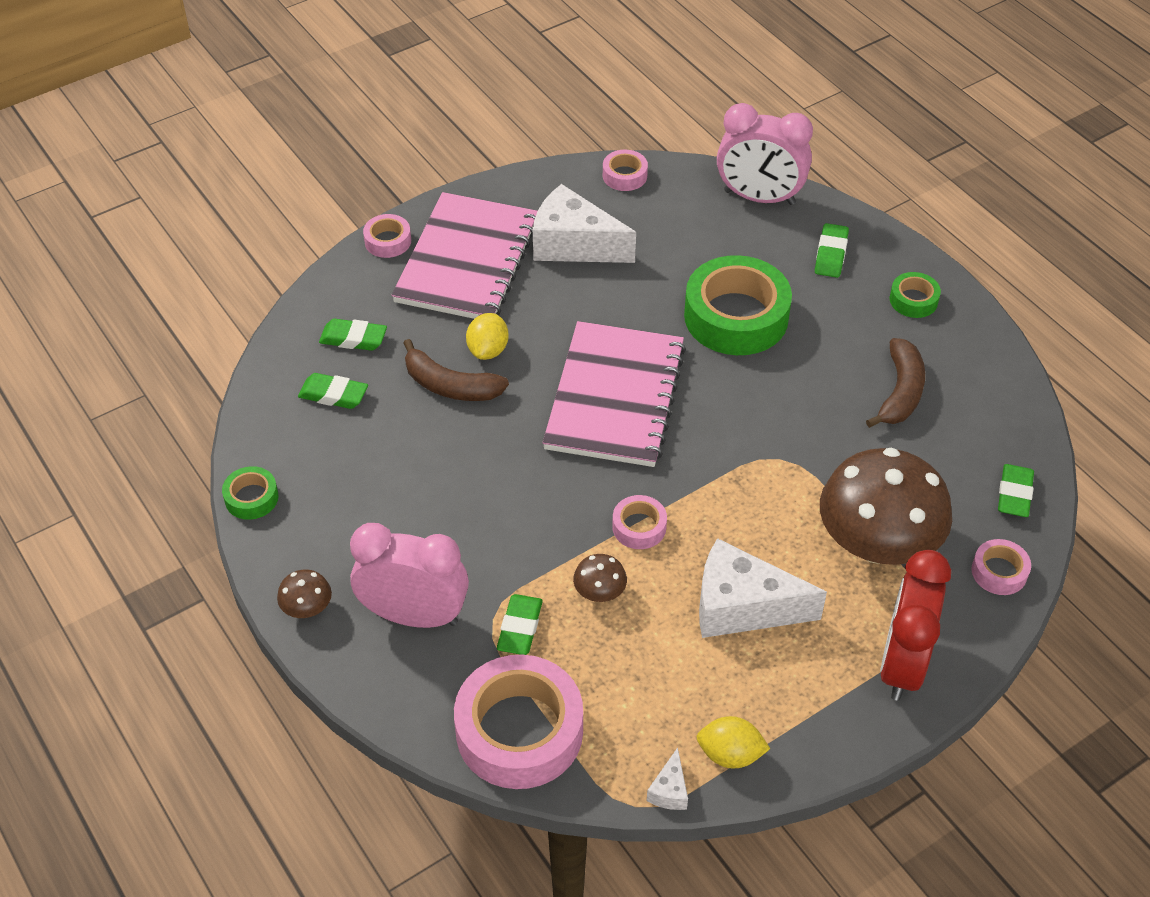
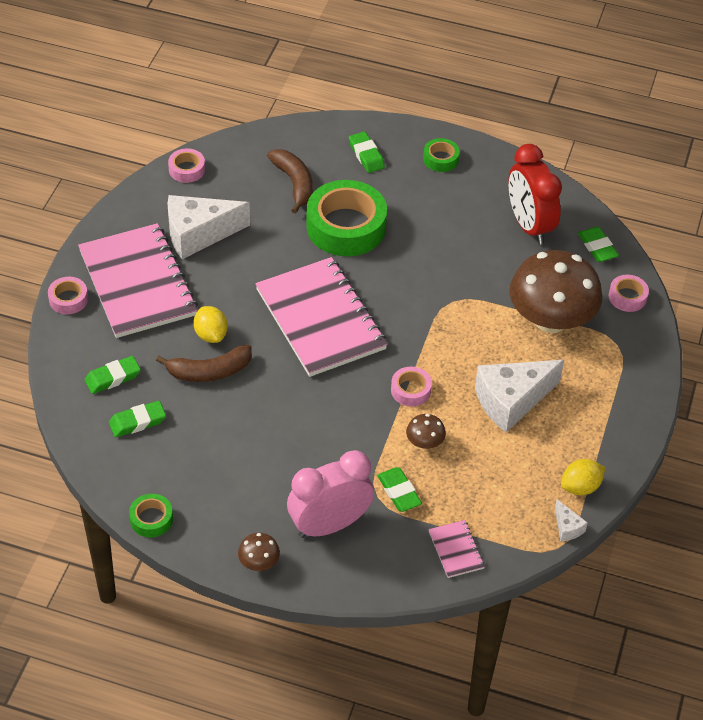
camera: 40 degrees left, 0 degrees up
(519, 731) = (456, 550): pink tape -> pink notebook
(759, 198) = (288, 140): pink clock -> none
(900, 392) = (484, 221): brown banana -> brown banana (294, 183)
(902, 664) = (623, 379): red clock -> red clock (529, 225)

